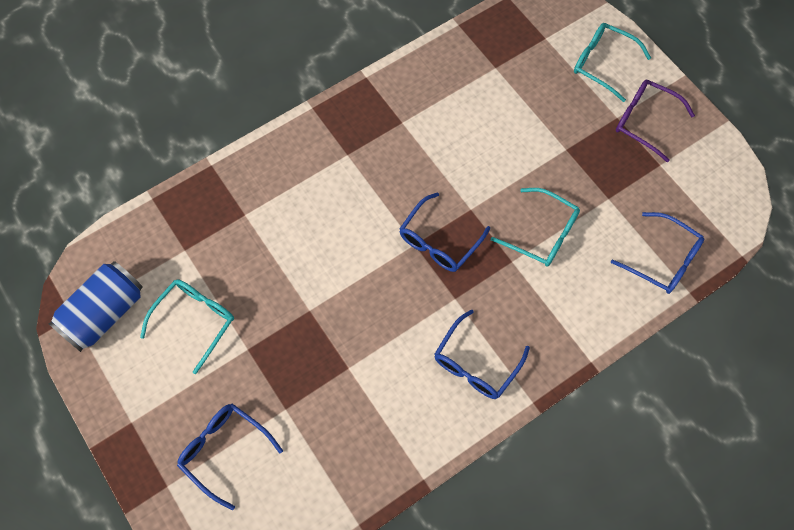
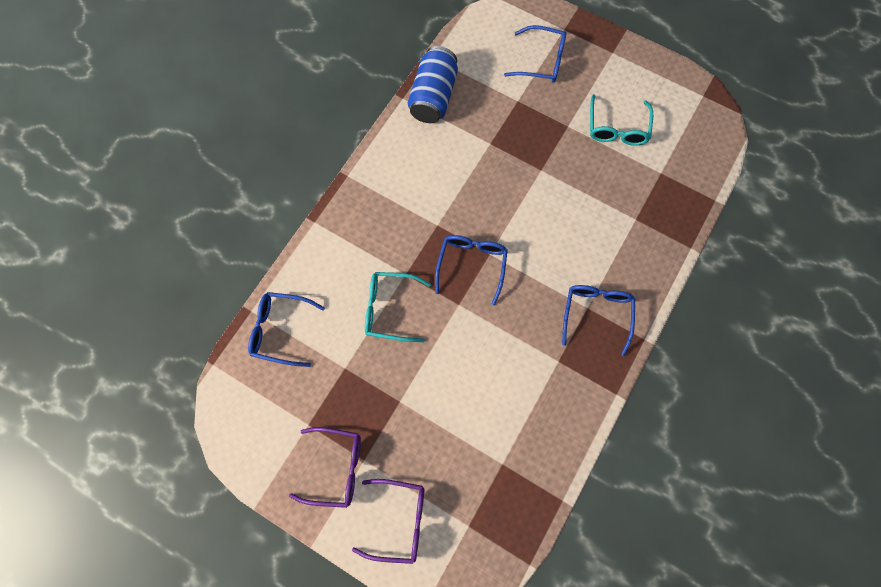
camera: 155 degrees right, 5 degrees up
(105, 313) = (682, 107): blue can -> blue can (433, 96)
(476, 364) = (400, 184): blue glasses -> blue glasses (596, 314)
(602, 63) = (399, 520): turquoise glasses -> purple glasses

